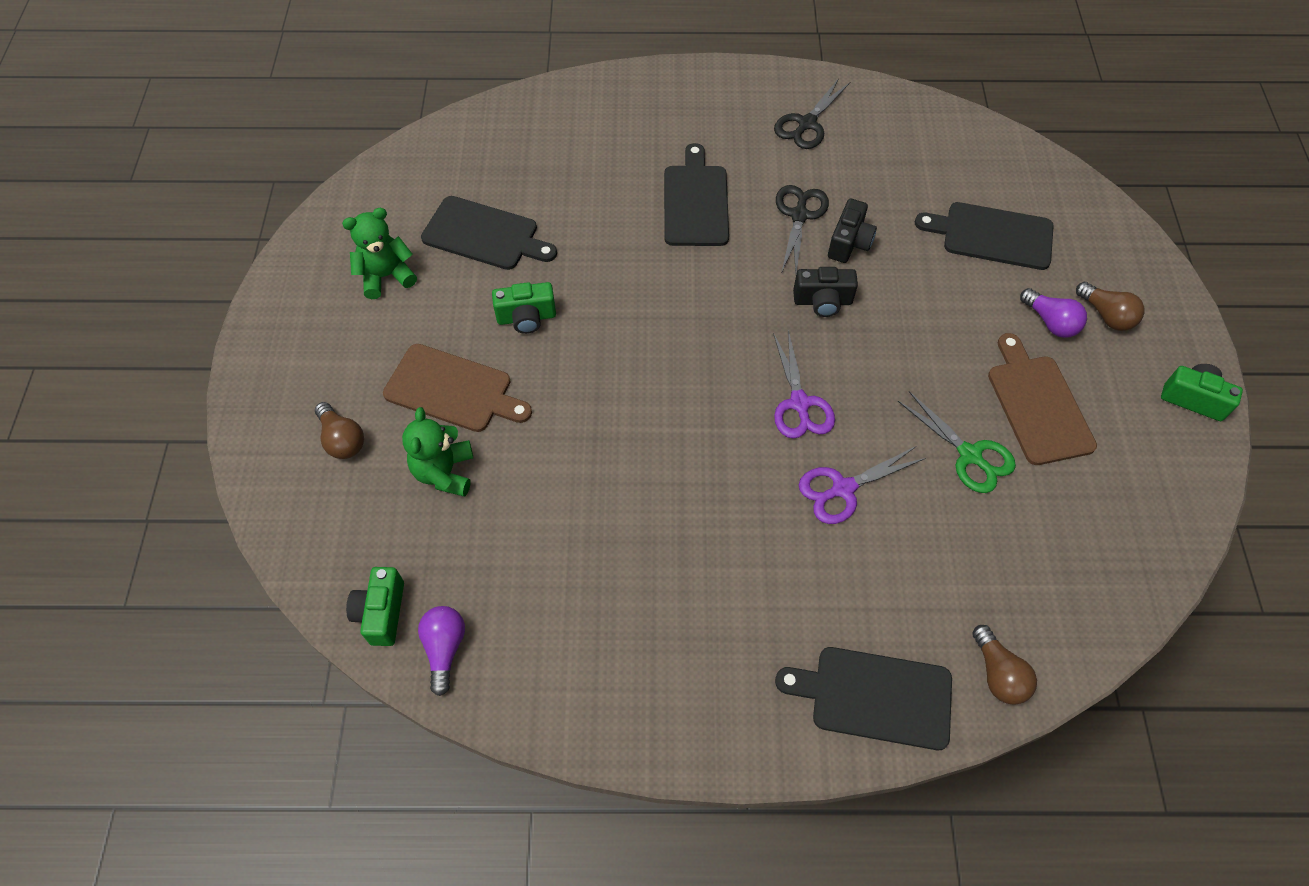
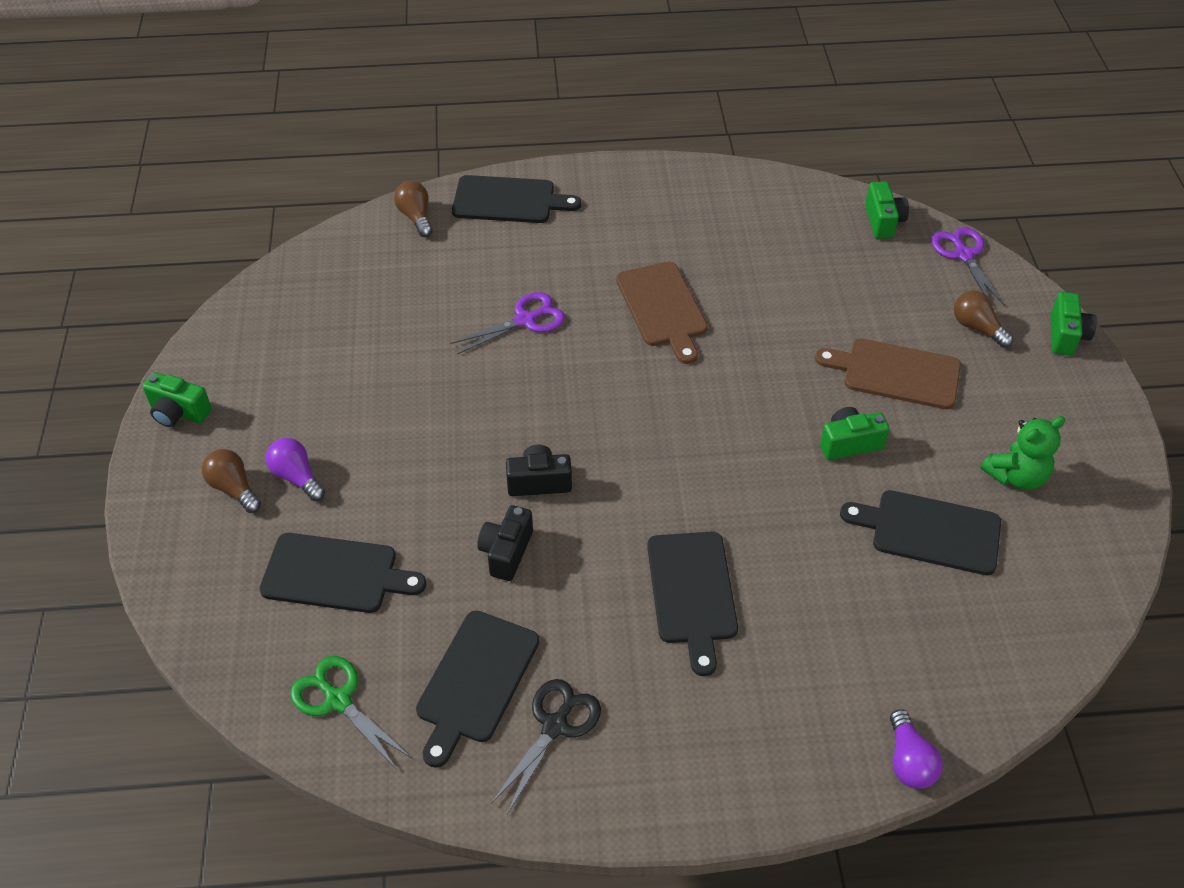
camera: 175 degrees right, 10 degrees down
(252, 422) = (1066, 336): none -> green camera
(444, 472) = (875, 310): green teddy bear -> none
(445, 648) = (827, 206): purple light bulb -> purple light bulb (909, 761)
(799, 215) = (565, 583): black scissors -> none
(799, 403) = (563, 383): purple scissors -> purple scissors (964, 255)
(867, 154) = (475, 681): none -> black cutting board
(970, 455) = (408, 352): green scissors -> green scissors (338, 700)
(1037, 405) = (334, 397): brown cutting board -> brown cutting board (662, 308)

